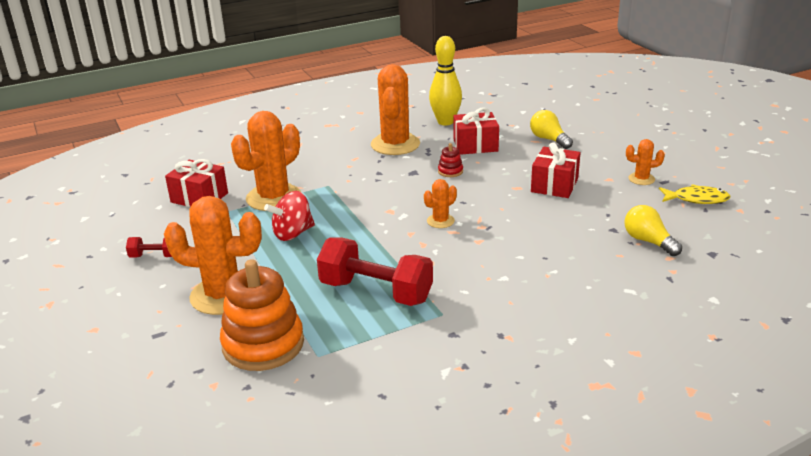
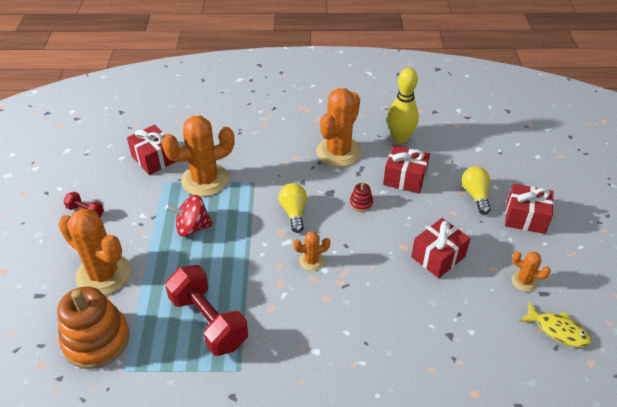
camera: 25 degrees right, 15 degrees up
(604, 142) = (525, 218): none -> red gift
(648, 241) = (470, 365): yellow light bulb -> yellow light bulb (294, 212)

